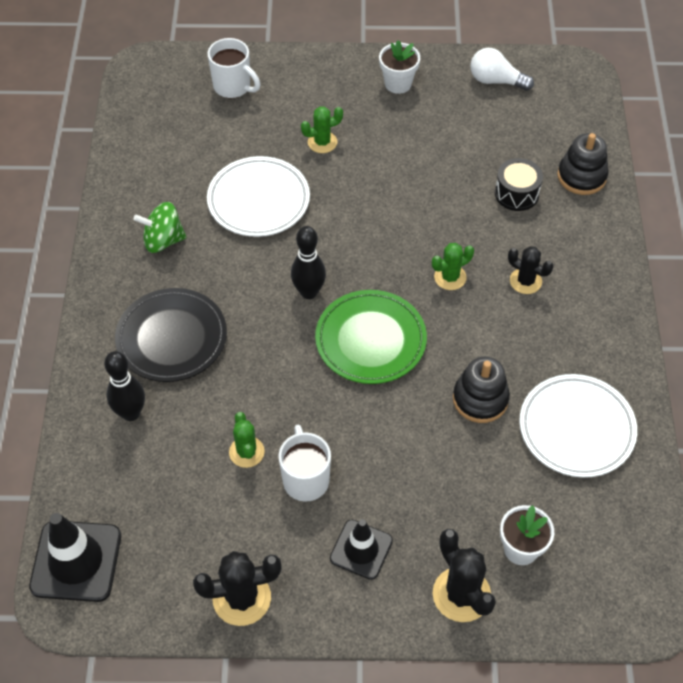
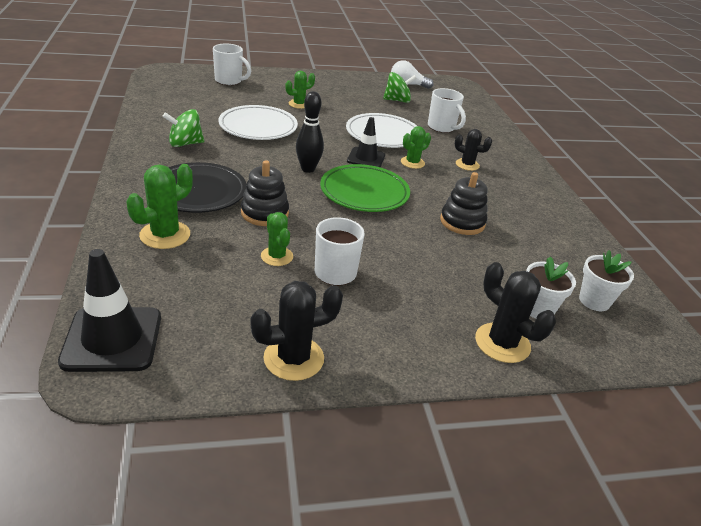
camera: 15 degrees left, 20 degrees down
(131, 413) = (165, 235): black bowling pin -> green cactus
(361, 549) = (399, 316): black traffic cone -> black traffic cone (366, 158)
(398, 84) = (344, 84): white flower pot -> white flower pot (594, 301)
(468, 125) = (397, 100): none -> green spinning top
(516, 193) = (442, 127): black drum -> white mug
(576, 428) = (543, 236): white plate -> white plate (383, 135)
(581, 176) = (481, 122): black stacking toy -> black stacking toy (264, 213)

